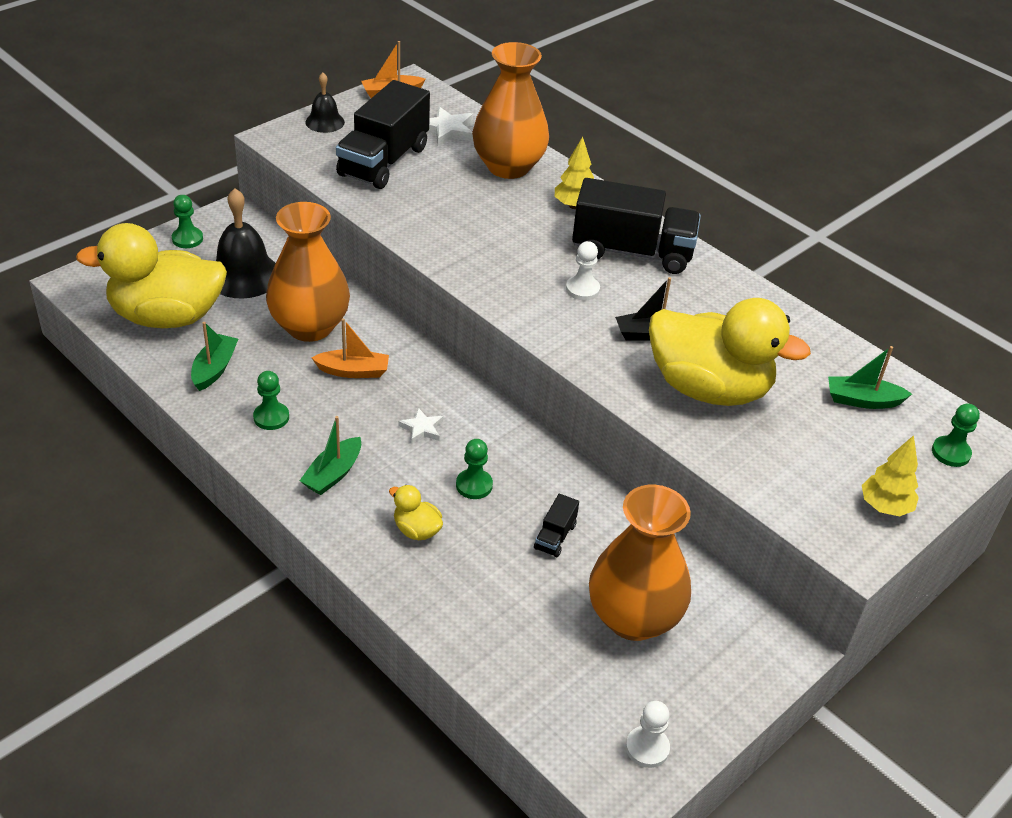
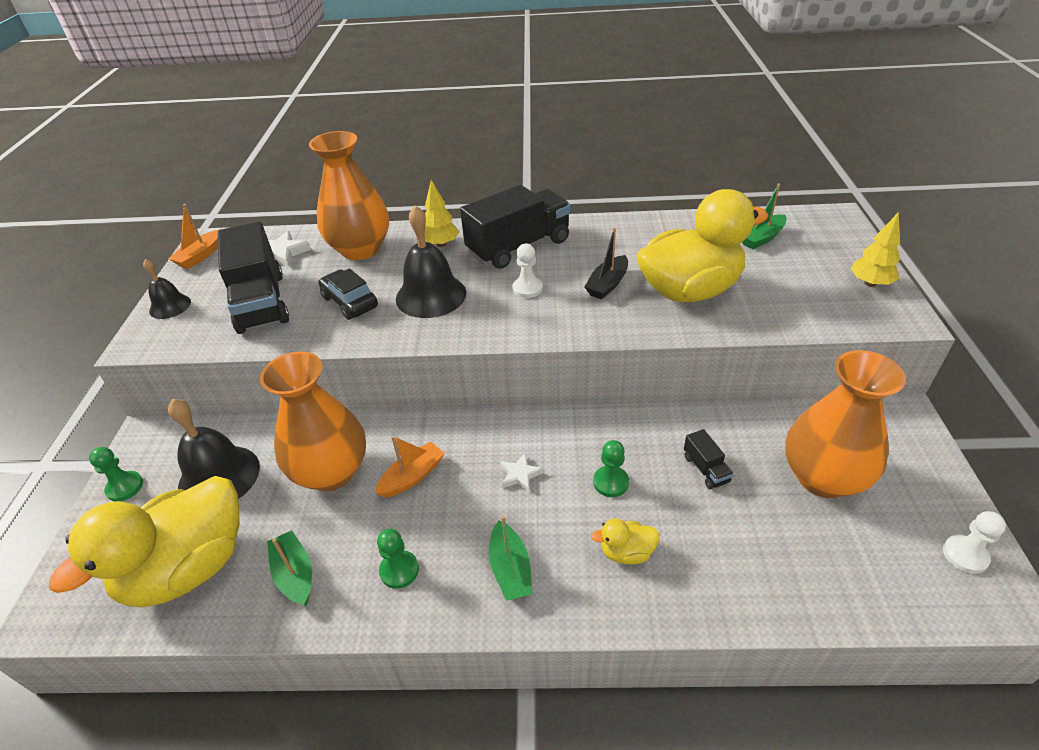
camera: 40 degrees left, 0 degrees up
(441, 204) = (350, 302): none -> black car
(503, 241) = (431, 295): none -> black bell
(950, 453) = (839, 233): green pawn -> none

